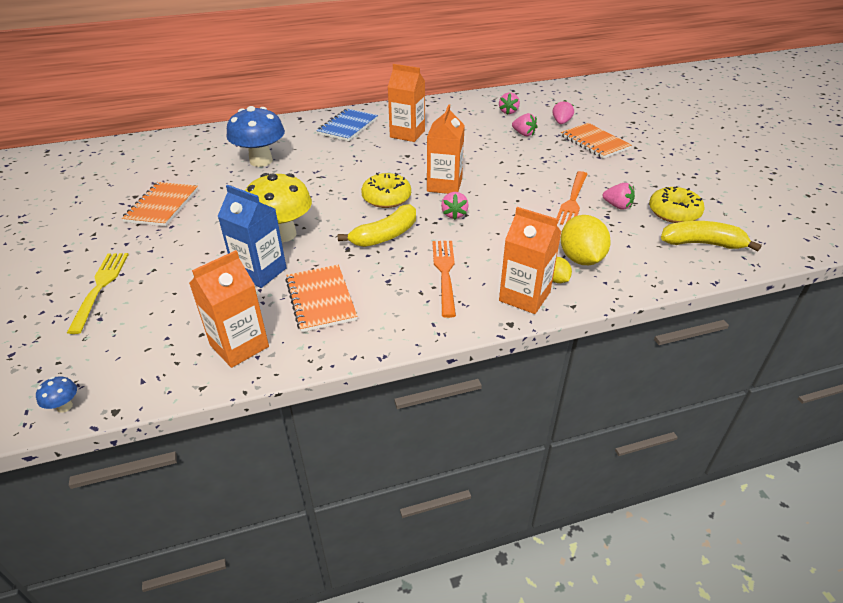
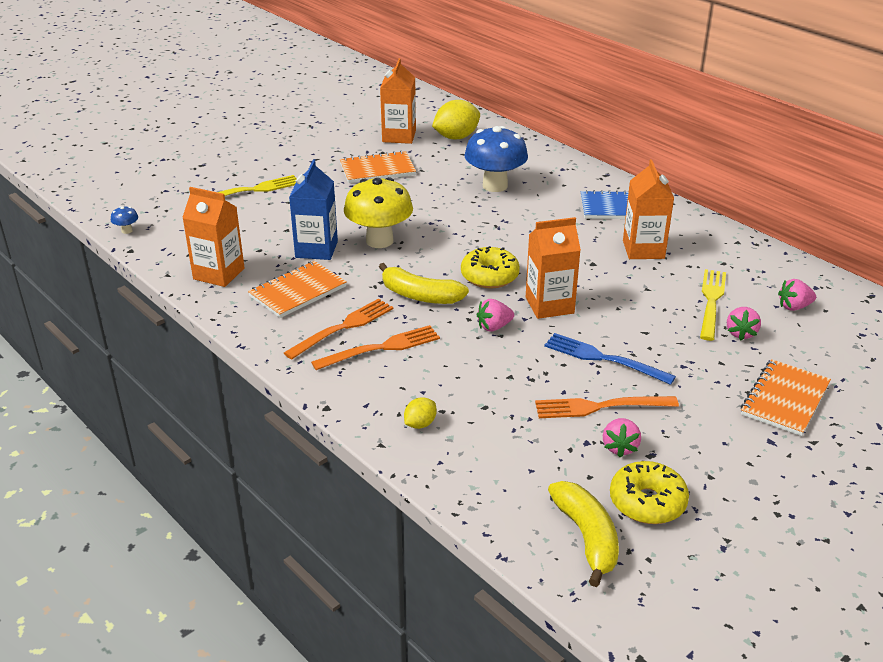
camera: 65 degrees right, 5 degrees down
(400, 286) = (343, 327): none -> orange fork
(484, 132) = (711, 301): none -> yellow fork
(521, 184) = (603, 359): none -> blue fork
(524, 296) = (376, 408): orange carton -> orange carton (399, 136)
(561, 122) = (815, 358): pink strawberry -> none
(581, 259) = (473, 435): yellow lemon -> yellow lemon (456, 137)

